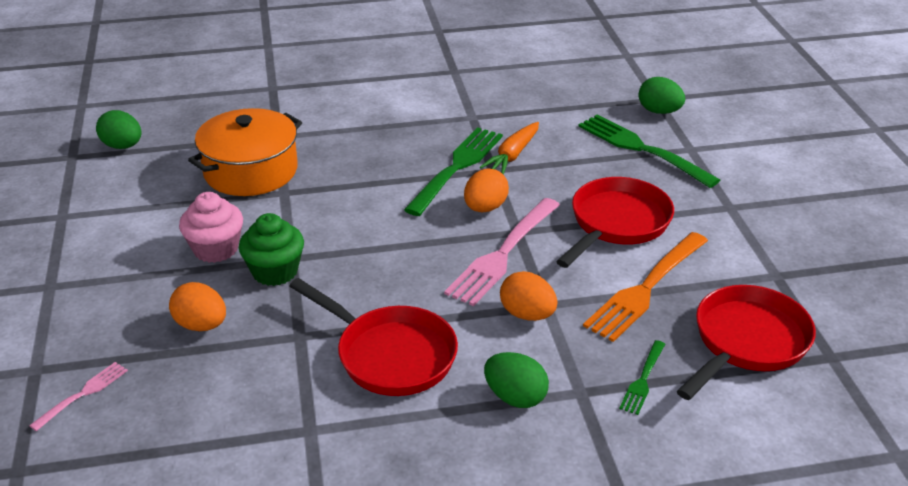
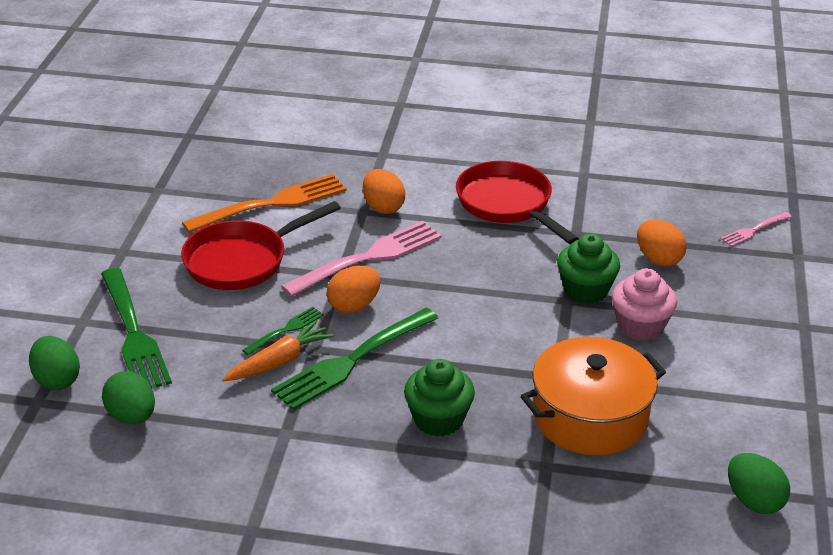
camera: 160 degrees left, 0 degrees up
(367, 145) = (438, 419): none -> green cupcake
(515, 397) = (430, 161): green egg -> green egg (132, 416)
(643, 379) = (332, 151): green fork -> green fork (285, 330)
(747, 342) = (236, 155): red pan -> none

